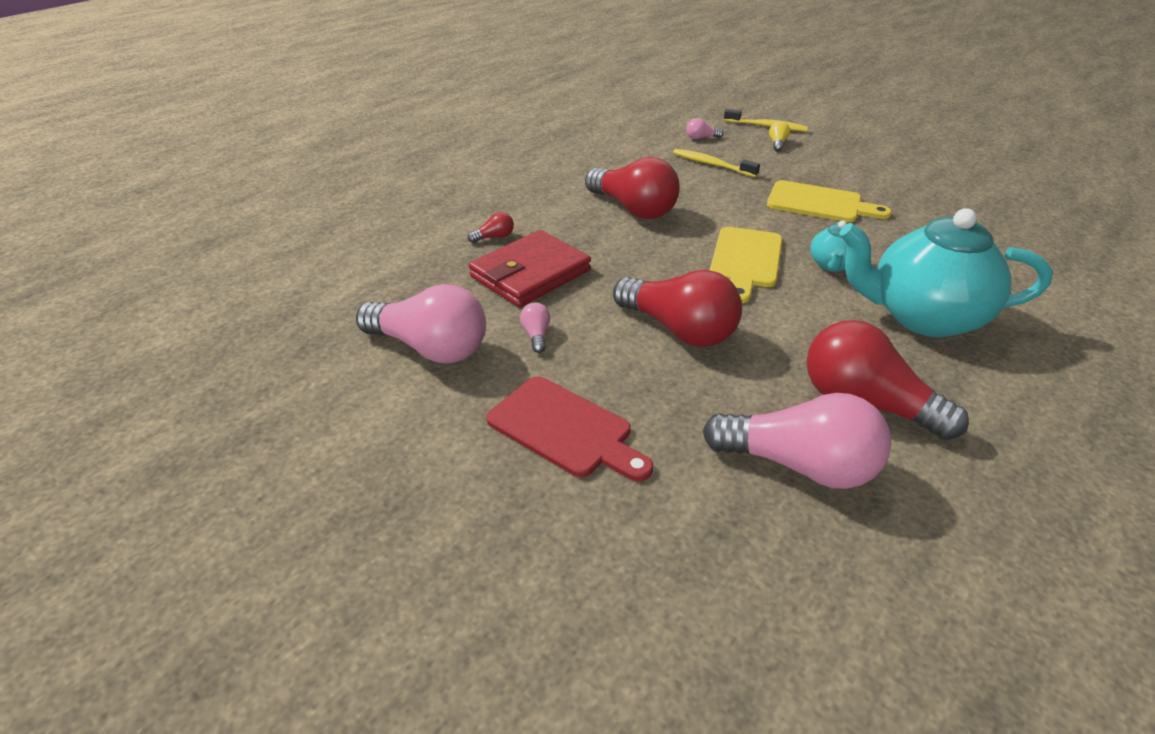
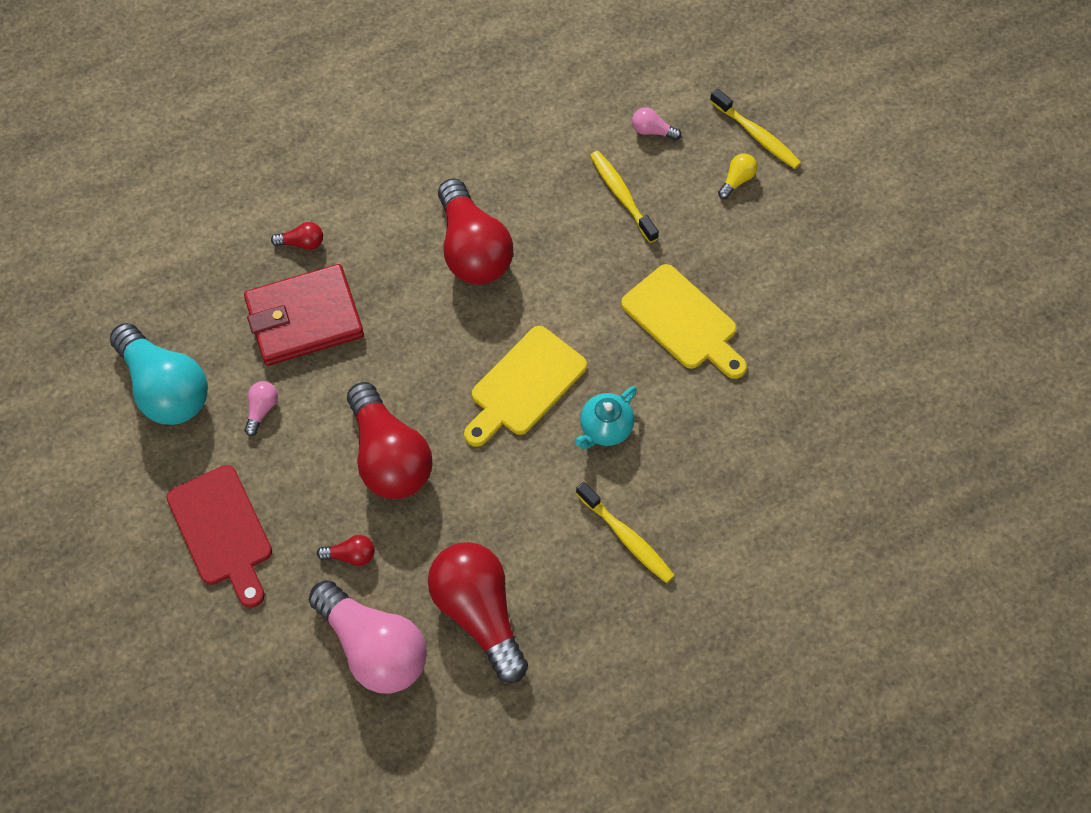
camera: 25 degrees right, 25 degrees up
(430, 348) = (165, 388): pink light bulb -> turquoise light bulb
(708, 404) = (351, 555): none -> red light bulb
(923, 317) = (627, 538): turquoise teapot -> yellow toothbrush

